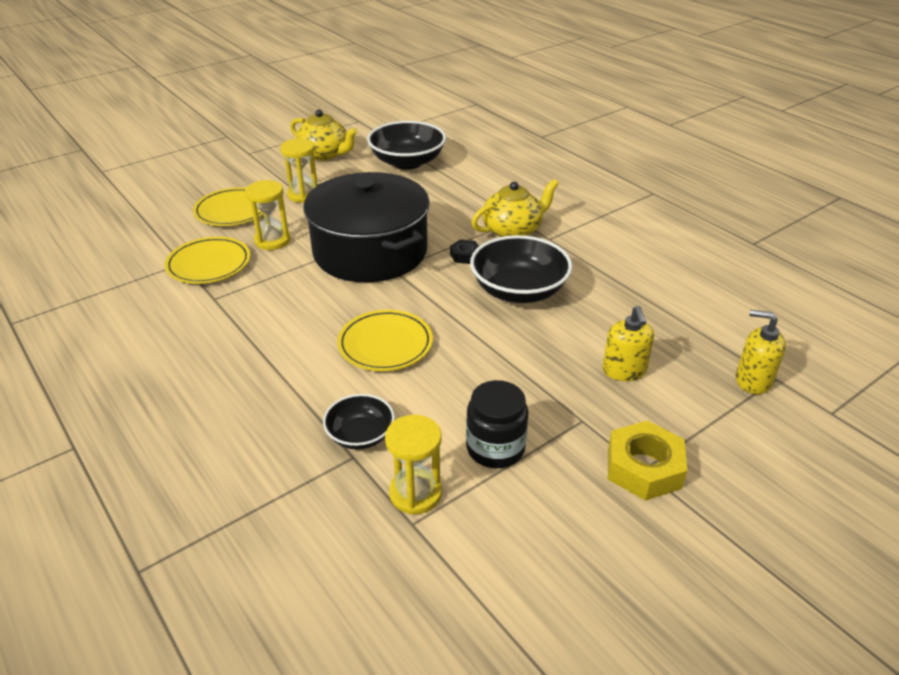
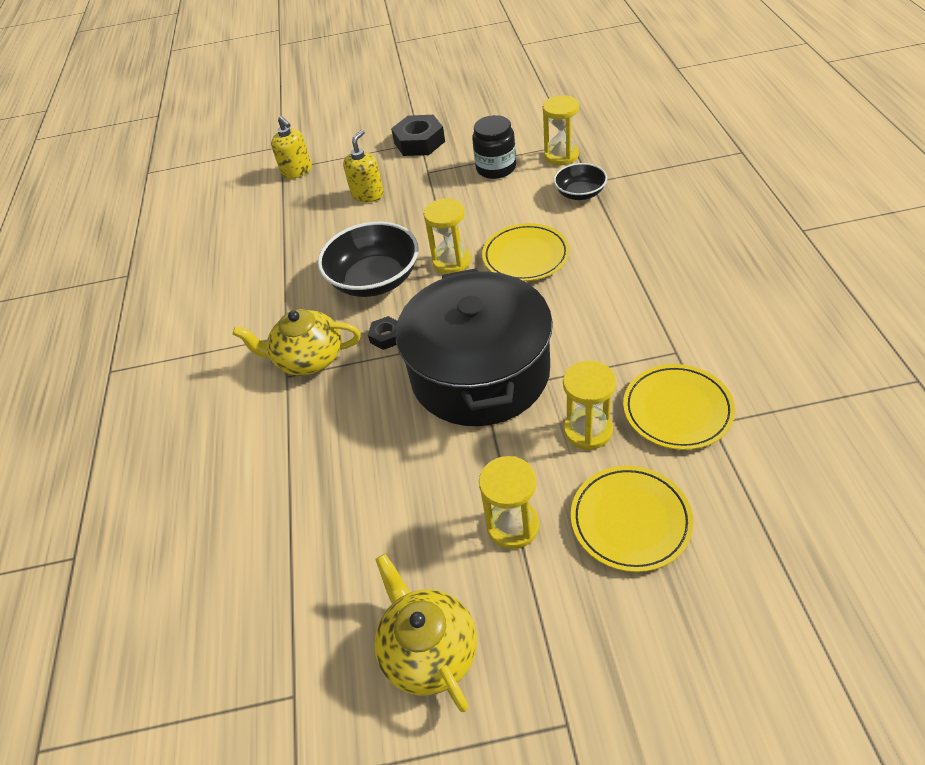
camera: 145 degrees left, 10 degrees up
(407, 162) = (315, 562): black bowl -> none
(458, 322) = (451, 261): none -> yellow hourglass
(644, 468) = (419, 142): yellow nut -> black nut

